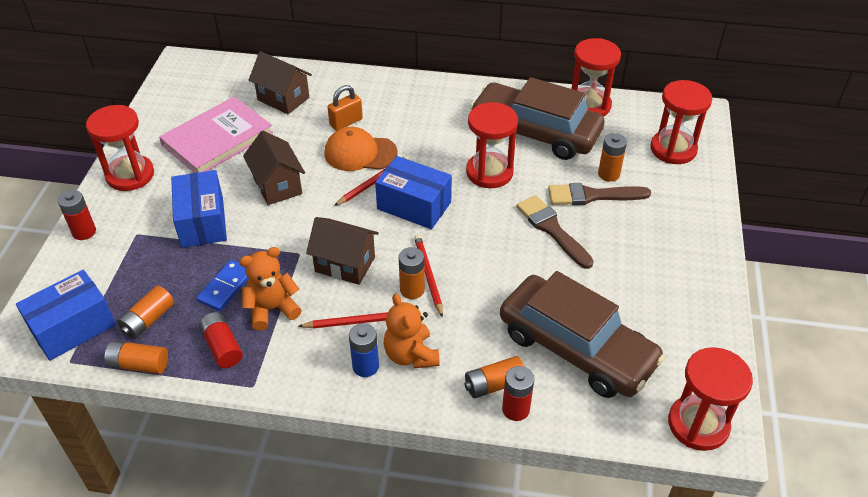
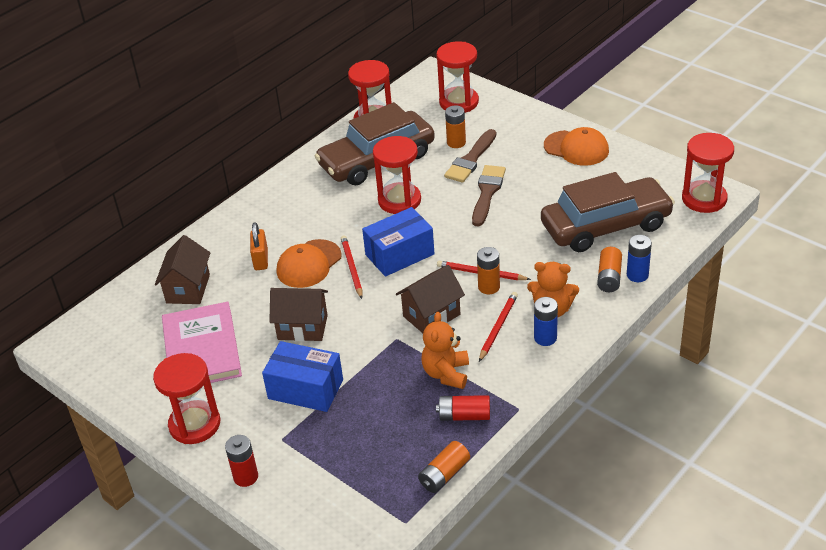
camera: 55 degrees left, 5 degrees down
(73, 327) = (366, 511): blue box -> none
(148, 320) = (397, 456): orange battery -> none
(226, 287) = (399, 395): blue domino -> none
(283, 99) = (188, 289): brown house -> brown house turned 60 degrees counterclockwise
(515, 409) = (637, 275): red battery -> blue battery
(552, 229) = (487, 192): brown brush -> brown brush turned 105 degrees clockwise
(684, 270) = (576, 148): none -> orange cap

